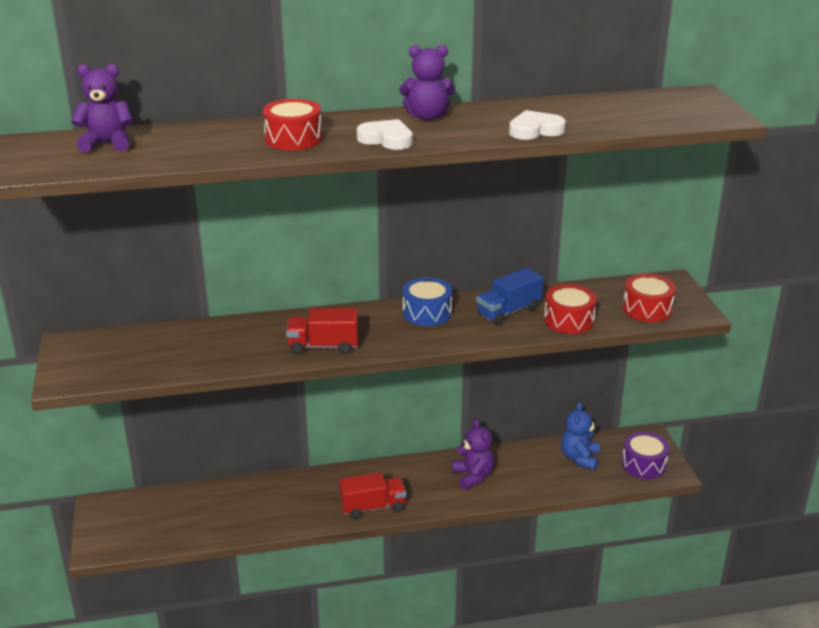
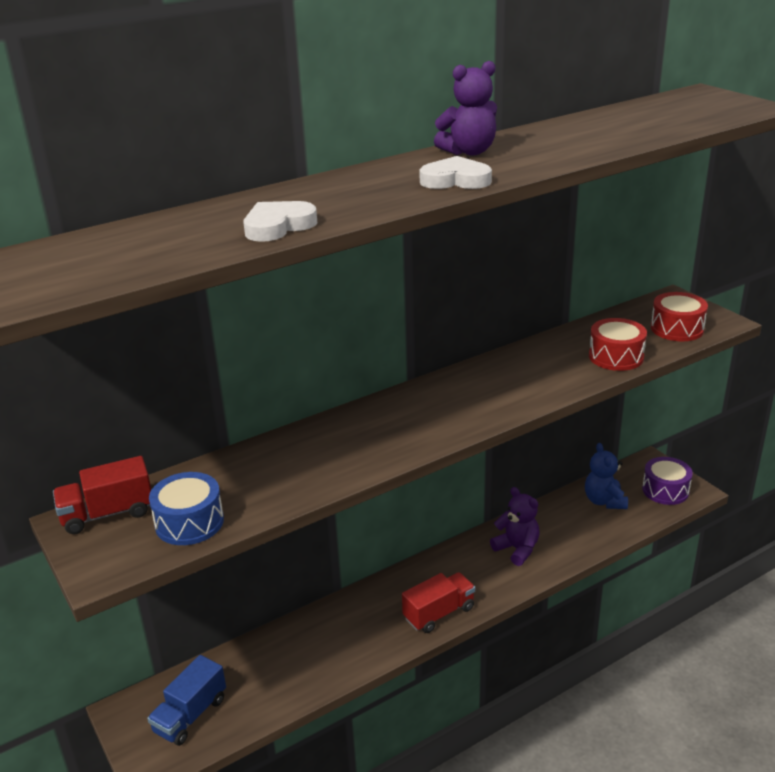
camera: 20 degrees left, 0 degrees up
(107, 144) = (118, 243): purple teddy bear -> none
(293, 139) = (348, 198): red drum -> none
(323, 346) = (389, 446): red truck -> red truck (108, 514)
(427, 313) = (470, 382): blue drum -> blue drum (189, 522)
(508, 312) = (550, 362): blue truck -> blue truck (190, 715)
(535, 130) = (598, 146): white heart -> white heart (278, 226)

